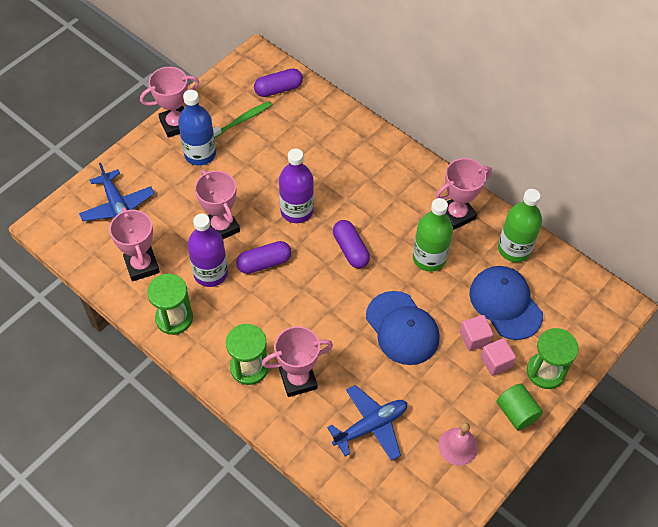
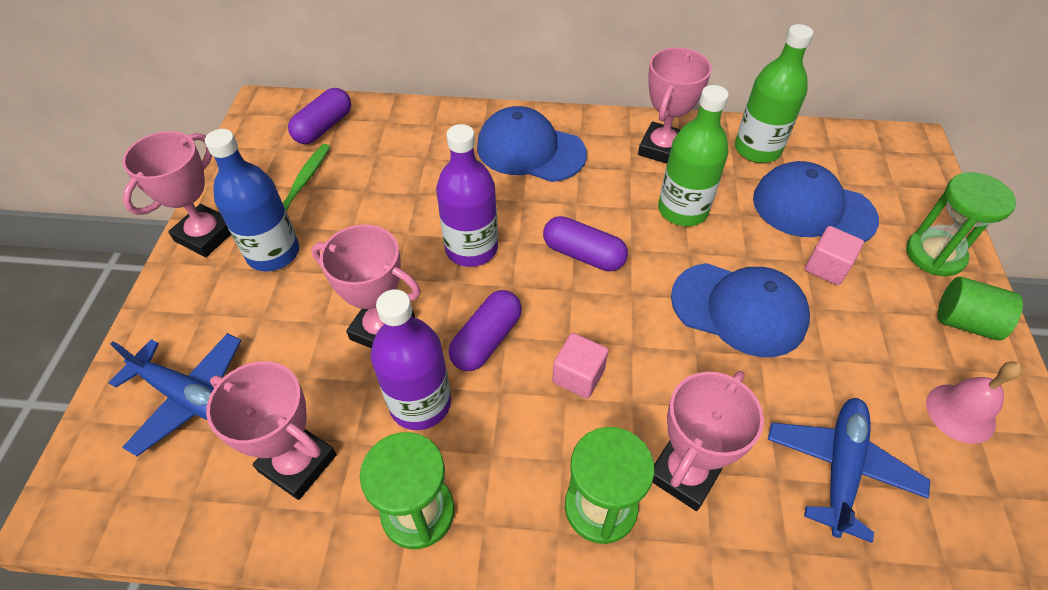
camera: 35 degrees left, 5 degrees down
(379, 170) = (530, 150): none -> blue cap
(496, 362) = (877, 279): pink cube -> pink cube (578, 376)

